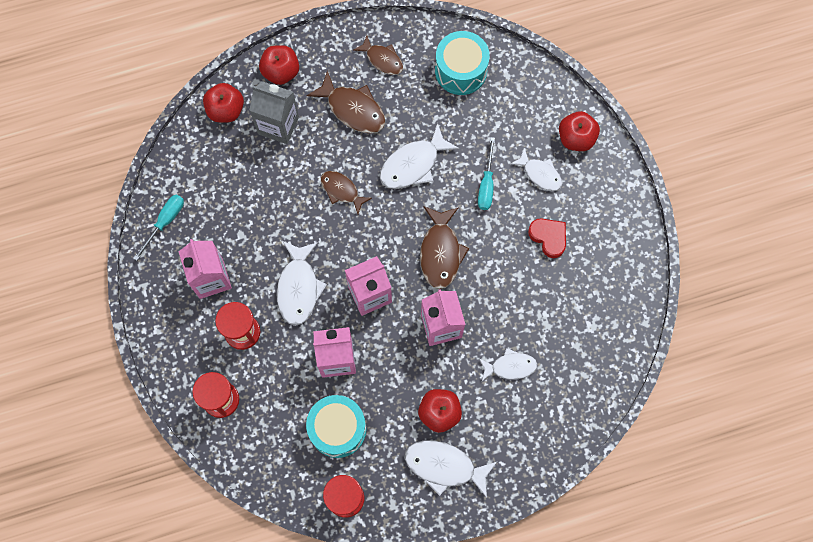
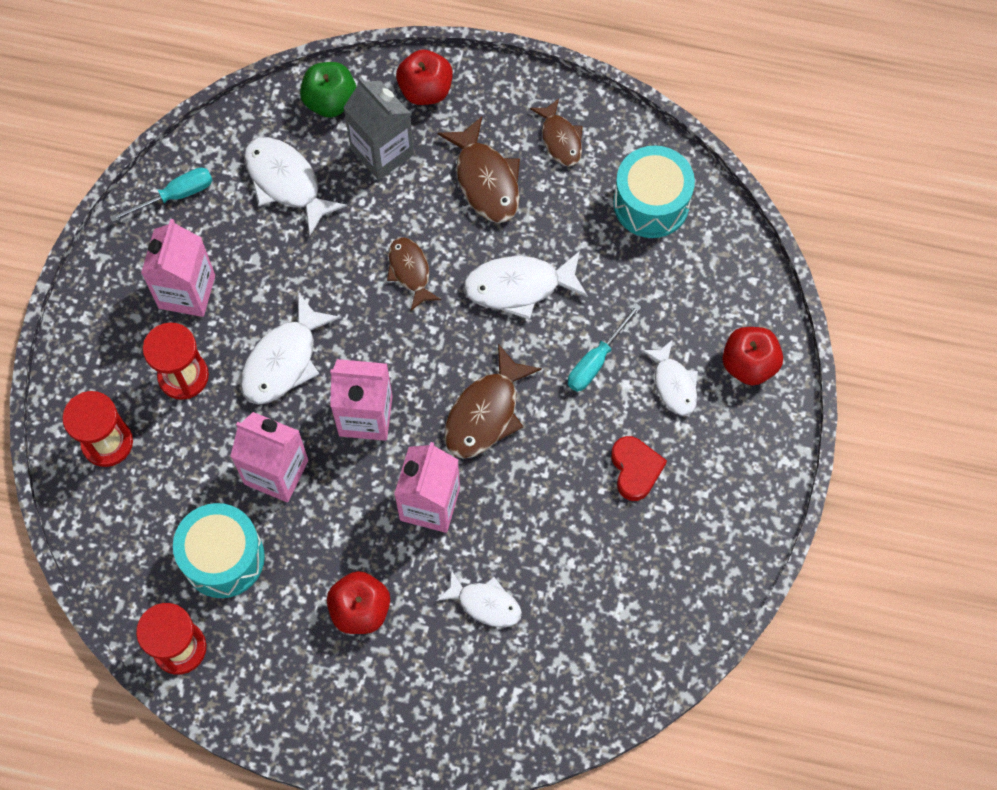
camera: 30 degrees right, 5 degrees down
(226, 110) = (330, 101): red apple -> green apple
(444, 466) = (325, 680): white fish -> white fish (286, 182)

